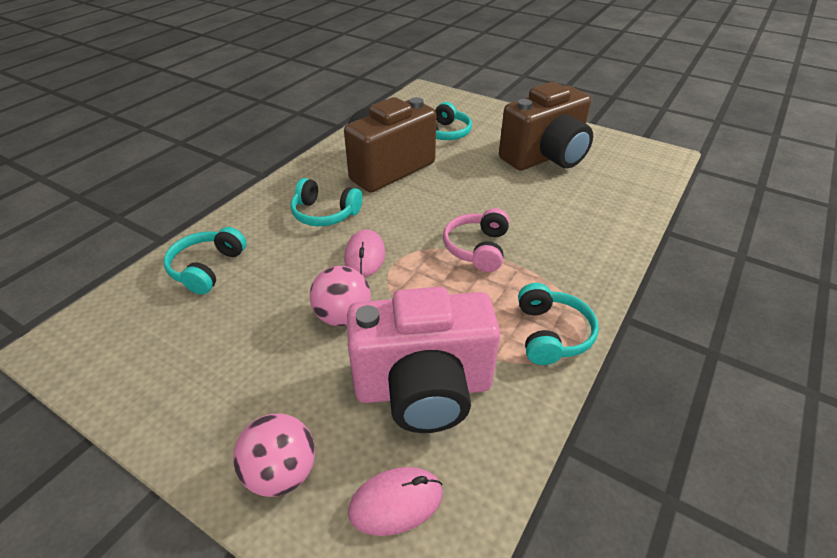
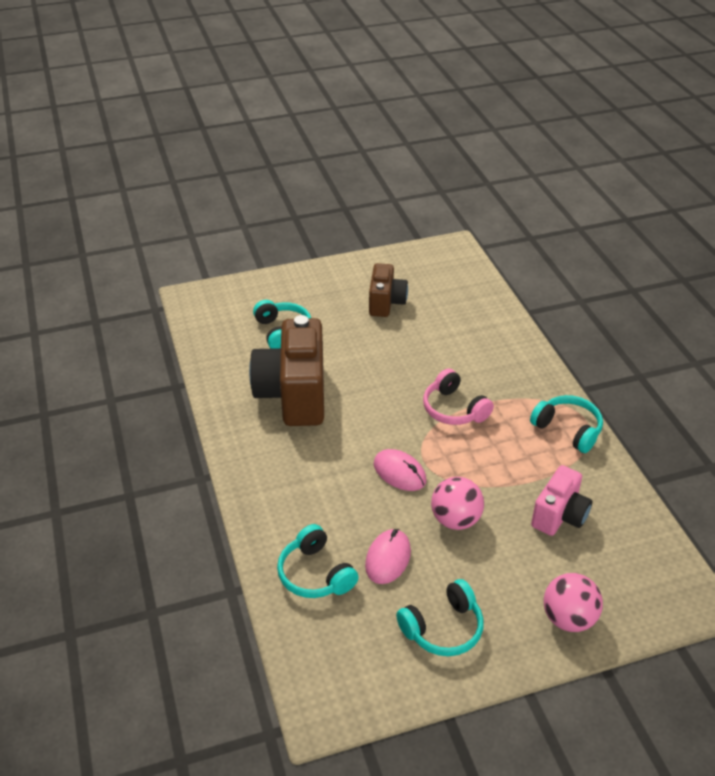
camera: 50 degrees left, 0 degrees up
(325, 214) = (317, 467): turquoise headphones -> turquoise headphones (443, 628)
(396, 502) = (631, 575): pink mouse -> pink mouse (388, 558)
(423, 389) = (559, 516): pink camera -> pink camera, size x0.56
(545, 157) = (386, 303): brown camera -> brown camera, size x0.56

